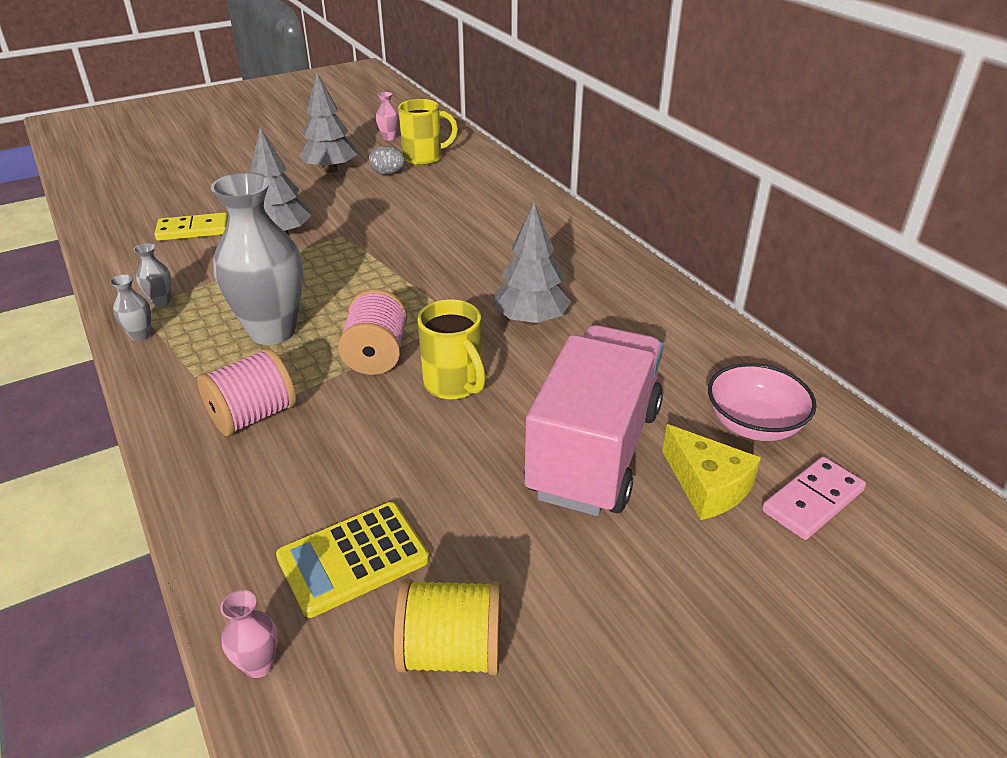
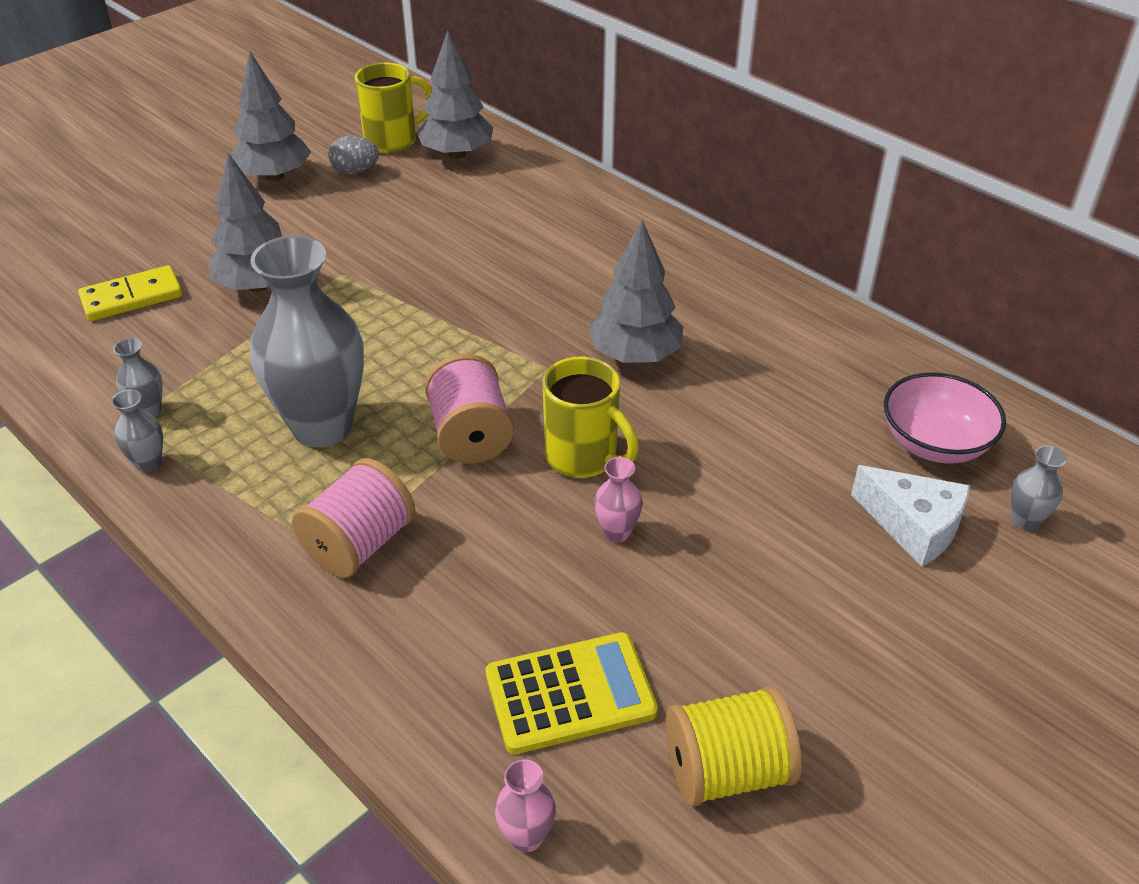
camera: 15 degrees left, 5 degrees up
(353, 559) = (570, 694): yellow calculator -> yellow calculator turned 150 degrees counterclockwise
(389, 138) = (329, 115): pink vase -> pink vase (617, 532)
(465, 171) = (457, 154): none -> grey tree
(594, 451) = (778, 509): pink truck -> none
(707, 486) = (913, 526): yellow cheese -> white cheese
(812, 501) = (1025, 520): pink domino -> grey vase

